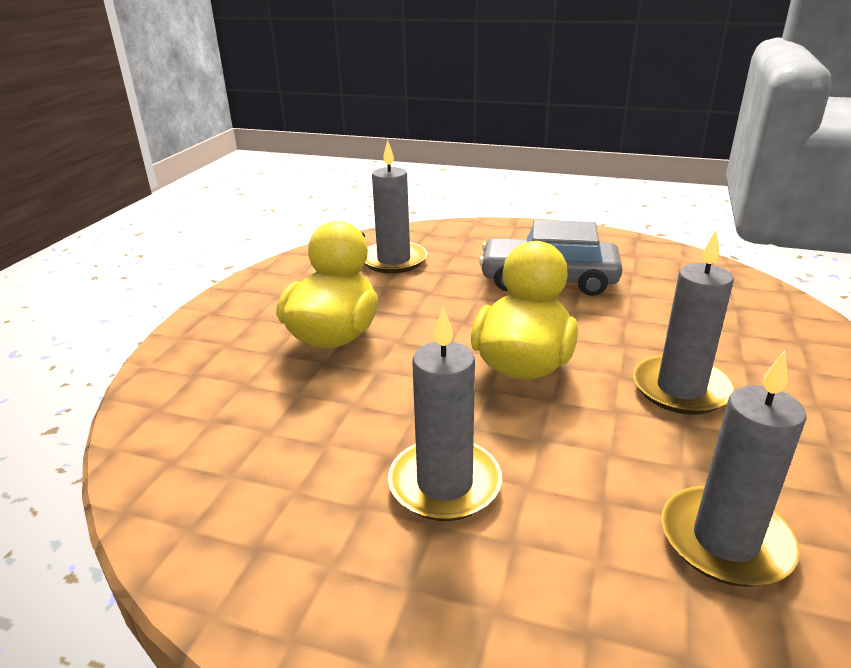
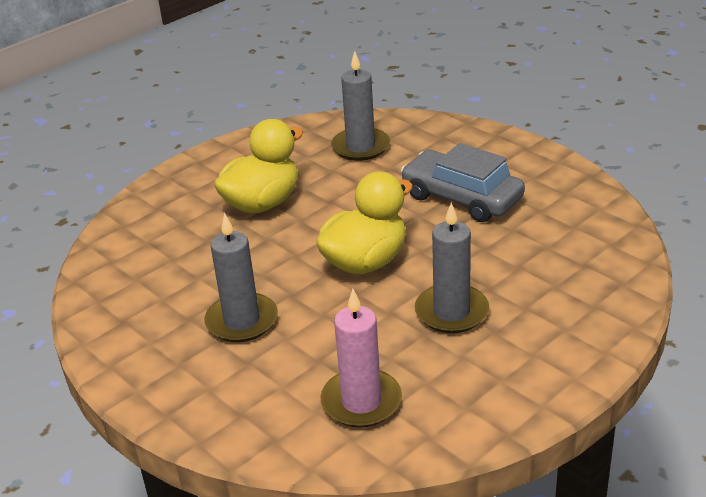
camera: 30 degrees right, 5 degrees up
(725, 540) = (361, 401): grey candle -> pink candle

